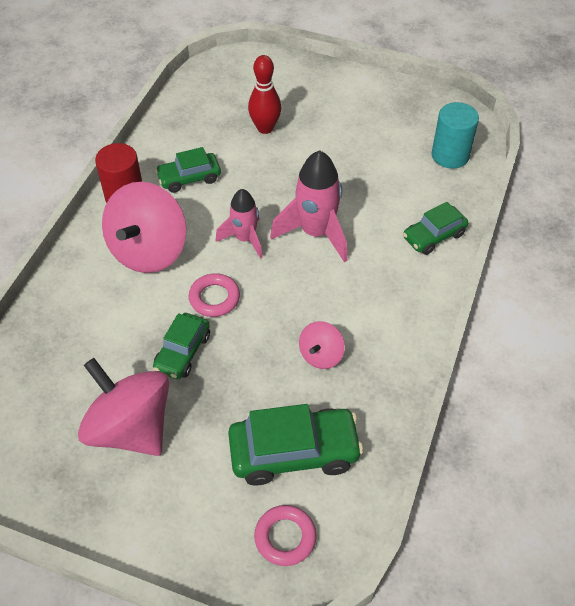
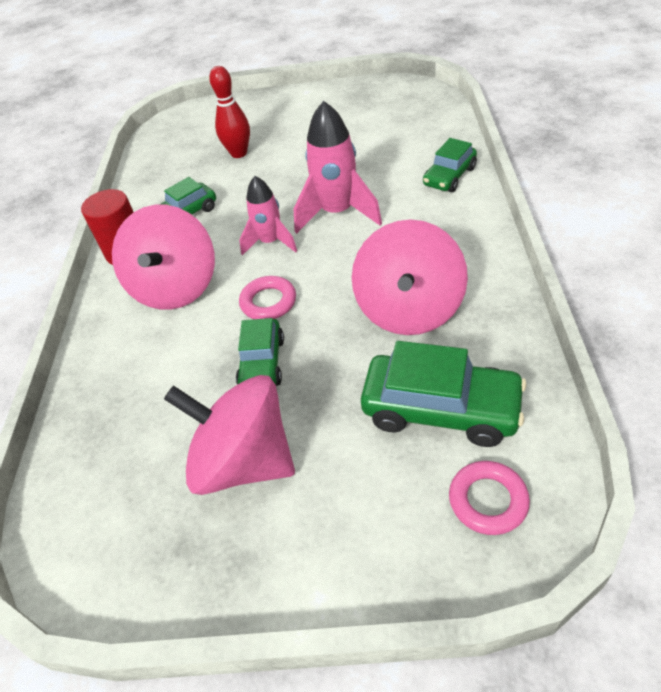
camera: 15 degrees left, 5 degrees down
(294, 452) = (440, 409): green car -> green car turned 45 degrees clockwise
(321, 355) = (409, 309): pink spinning top -> pink spinning top, size x2.02
(450, 155) = (421, 116): turquoise cylinder -> none

